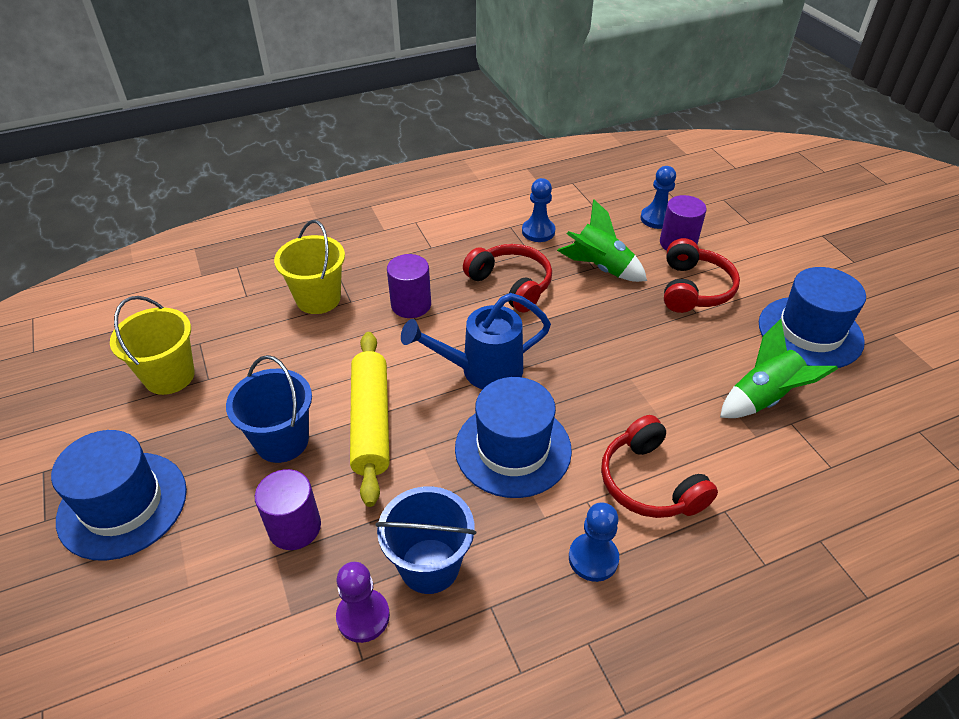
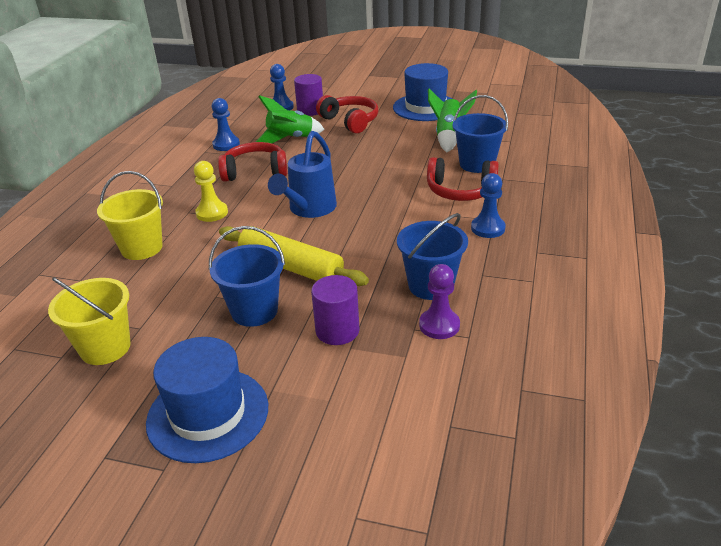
camera: 50 degrees left, 10 degrees down
(411, 305) = (212, 213): purple cylinder -> yellow pawn
(513, 449) = (383, 223): blue hat -> none
(730, 464) = (477, 164): none -> blue bucket

